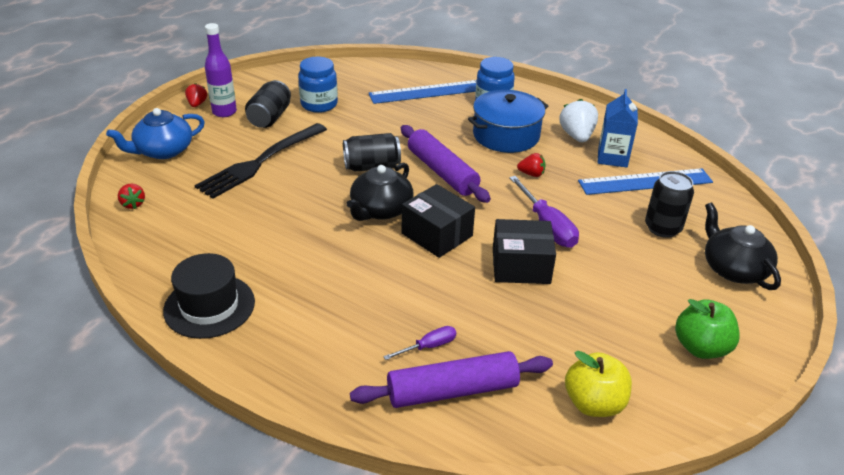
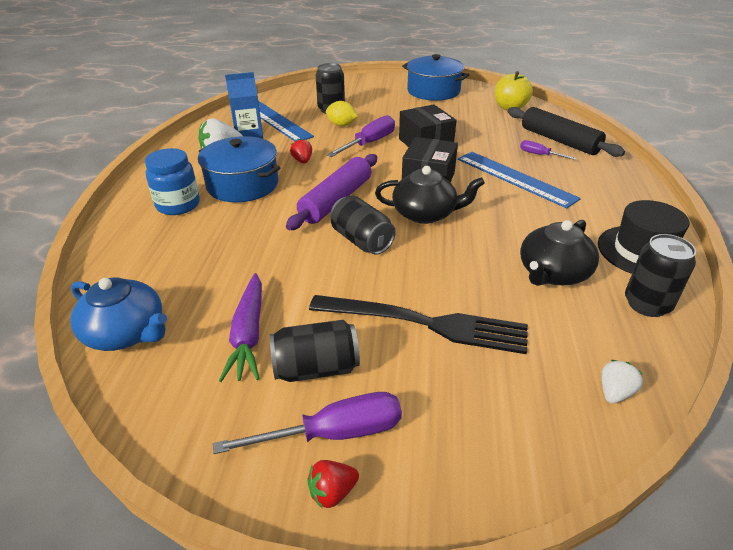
camera: 115 degrees left, 0 degrees up
(133, 204) = (614, 392): red strawberry -> white strawberry
(163, 151) = (492, 443): blue teapot -> blue teapot (126, 333)
(164, 265) = (647, 304): none -> black can
(224, 112) = (334, 433): purple bottle -> purple screwdriver
(319, 104) = (248, 334): blue jar -> purple carrot
(426, 92) = (167, 255): blue ruler -> blue ruler (515, 178)
(452, 390) = (559, 141): purple rolling pin -> black rolling pin
(610, 222) = (341, 125): none -> yellow lemon
(701, 347) = (433, 91): green apple -> blue pot
(733, 269) = (354, 90): black teapot -> black teapot (553, 273)

